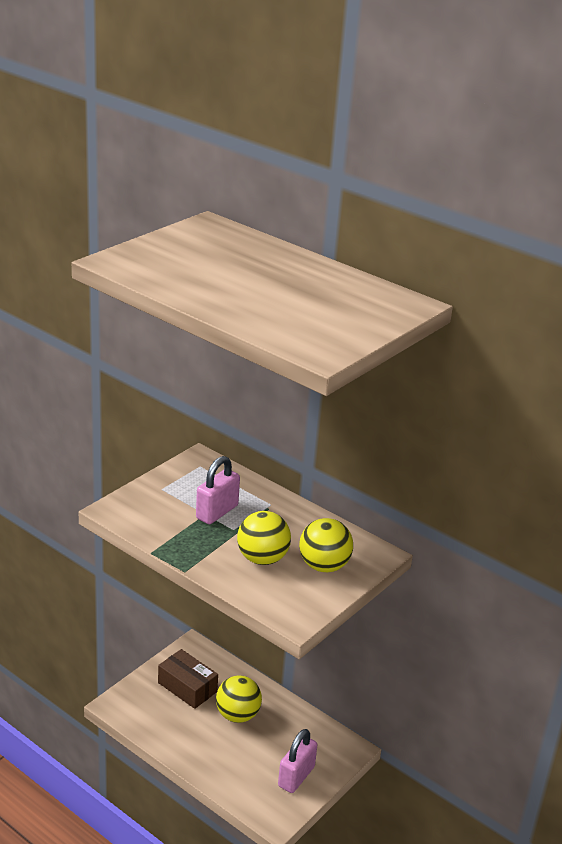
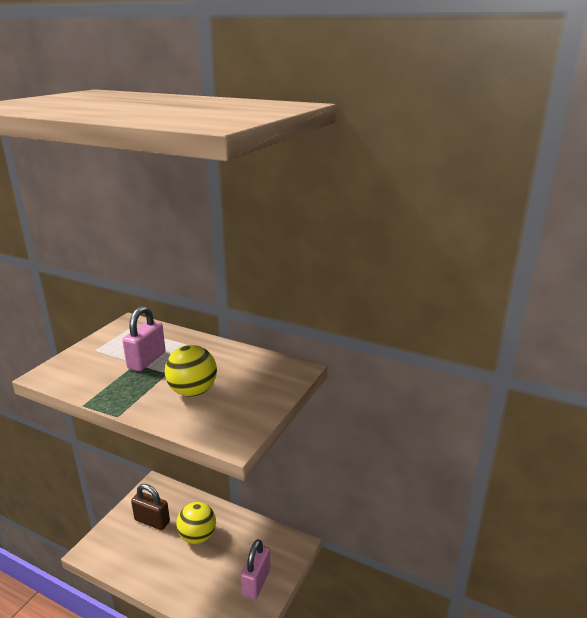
camera: 10 degrees left, 5 degrees down
(187, 687) = (152, 521): brown box -> brown padlock
(323, 566) = (251, 387): yellow ball -> none

